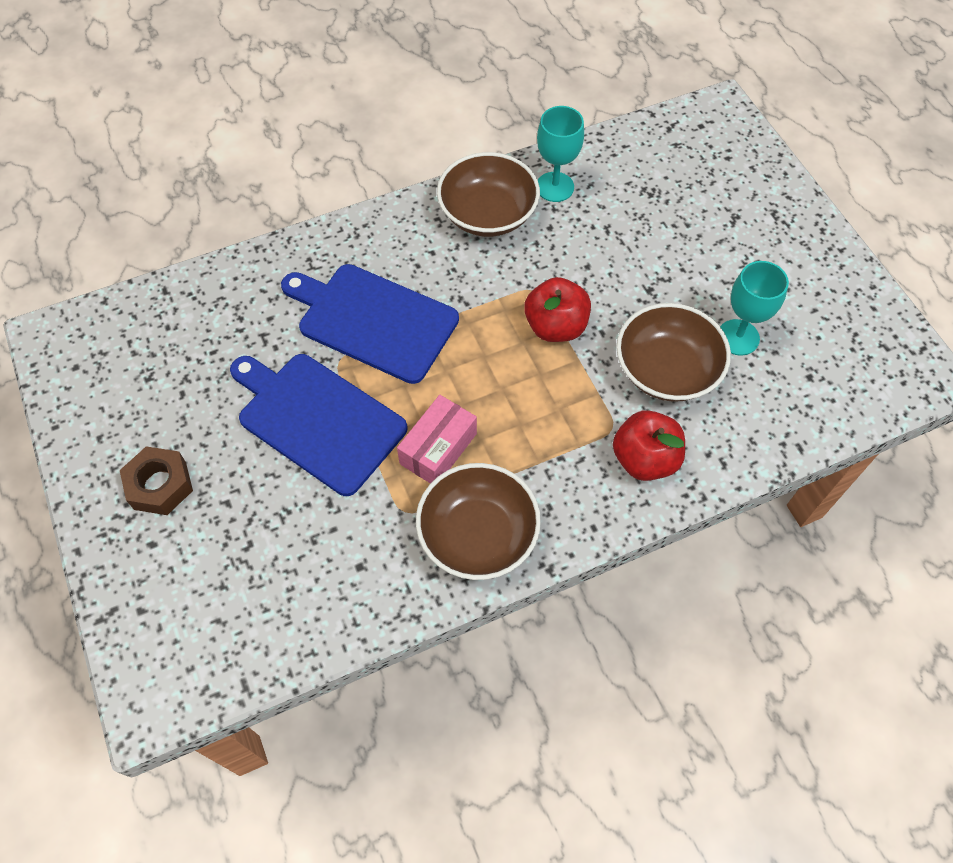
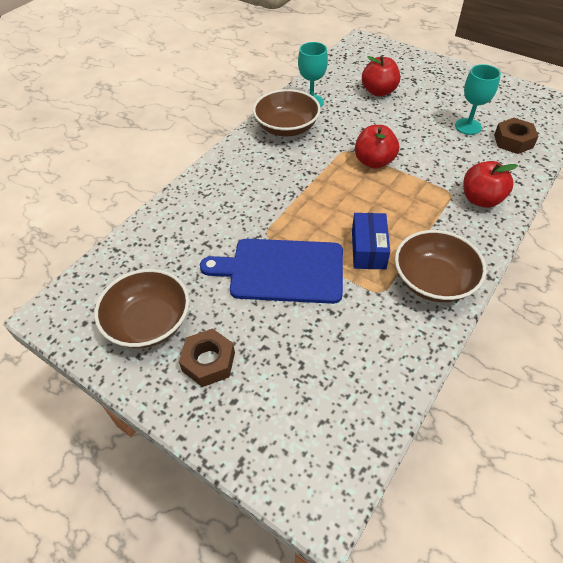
camera: 30 degrees left, 10 degrees down
(373, 320) = (268, 204): blue cutting board -> none
(438, 448) = (368, 249): pink box -> blue box
(664, 214) = (379, 91): none -> red apple
(666, 369) = (449, 155): brown bowl -> brown bowl (149, 322)
(780, 395) = (513, 141): none -> brown nut

